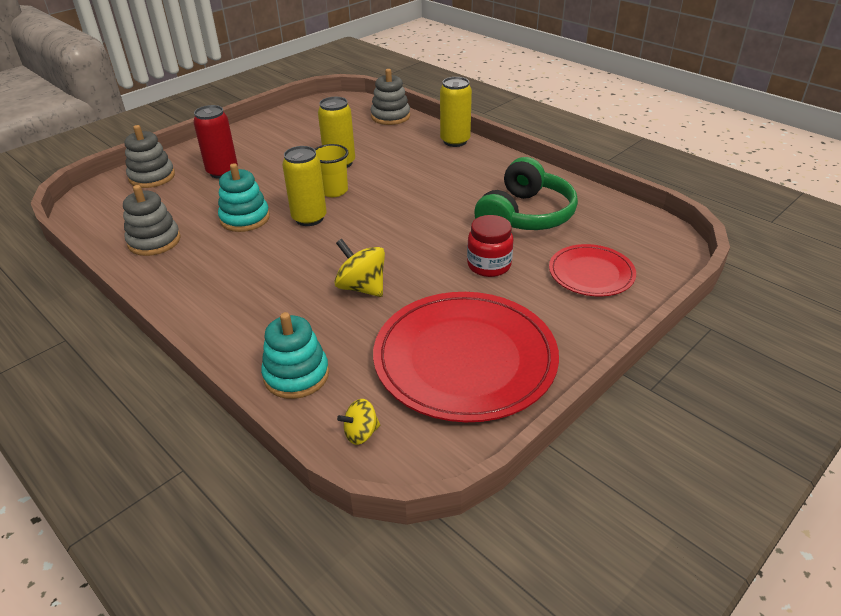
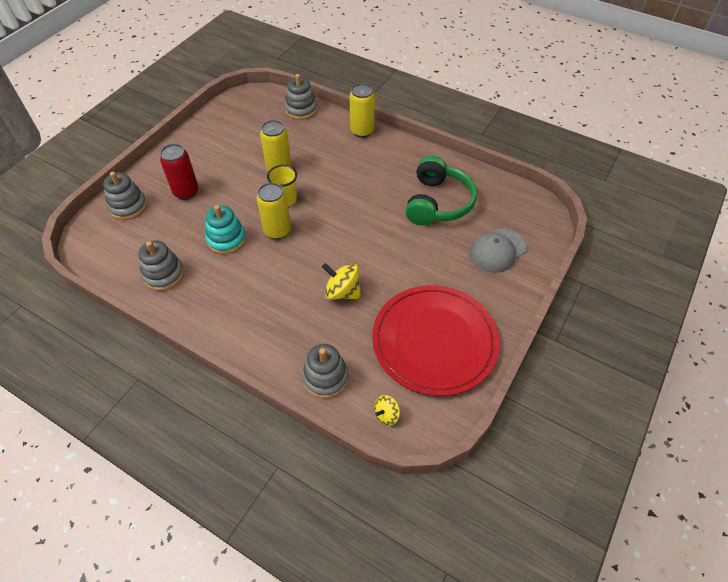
camera: 15 degrees left, 15 degrees up
(296, 375) = (325, 377): turquoise stacking toy -> grey stacking toy
(489, 265) = (426, 255): red jar -> none
(591, 273) = (497, 250): red plate -> grey cap

